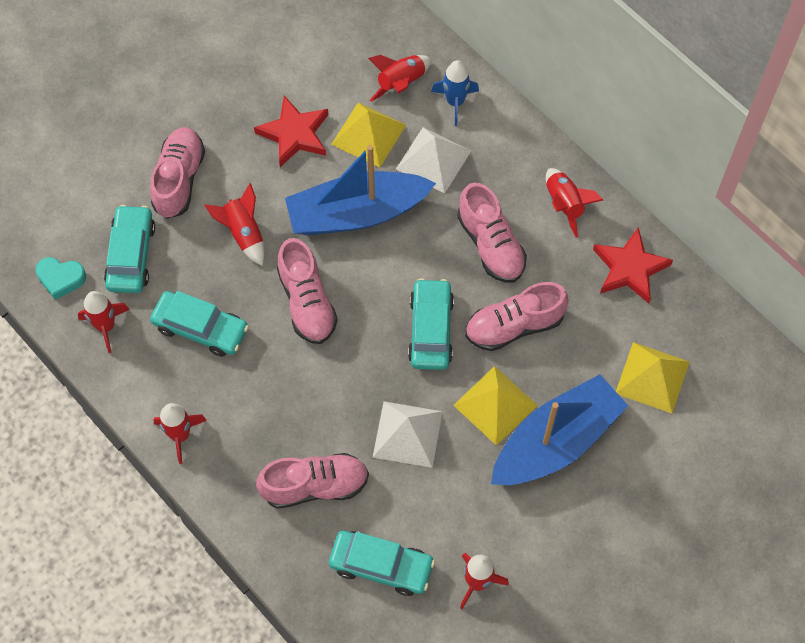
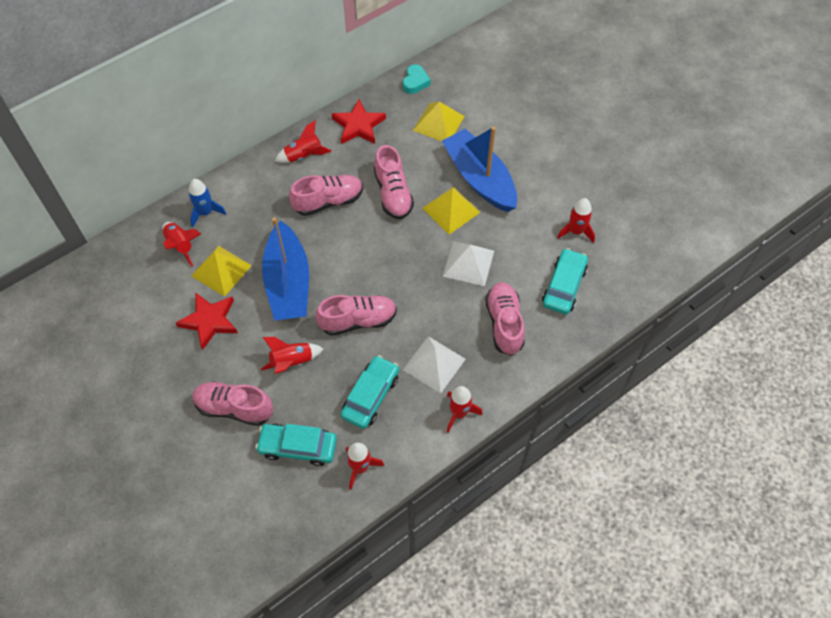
camera: 85 degrees left, 5 degrees down
(61, 279) = (311, 504): turquoise heart -> turquoise heart (415, 82)
(430, 330) = (390, 243): turquoise car -> none
(433, 160) = (252, 230): white pyramid -> white pyramid (434, 364)

